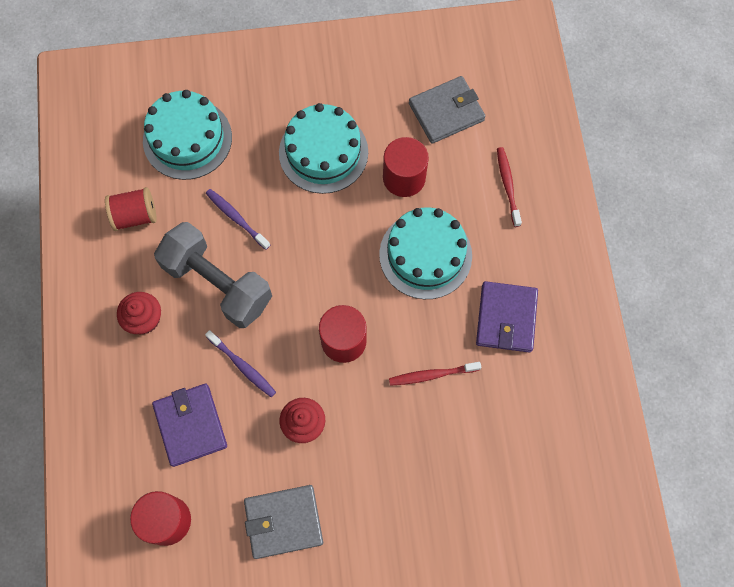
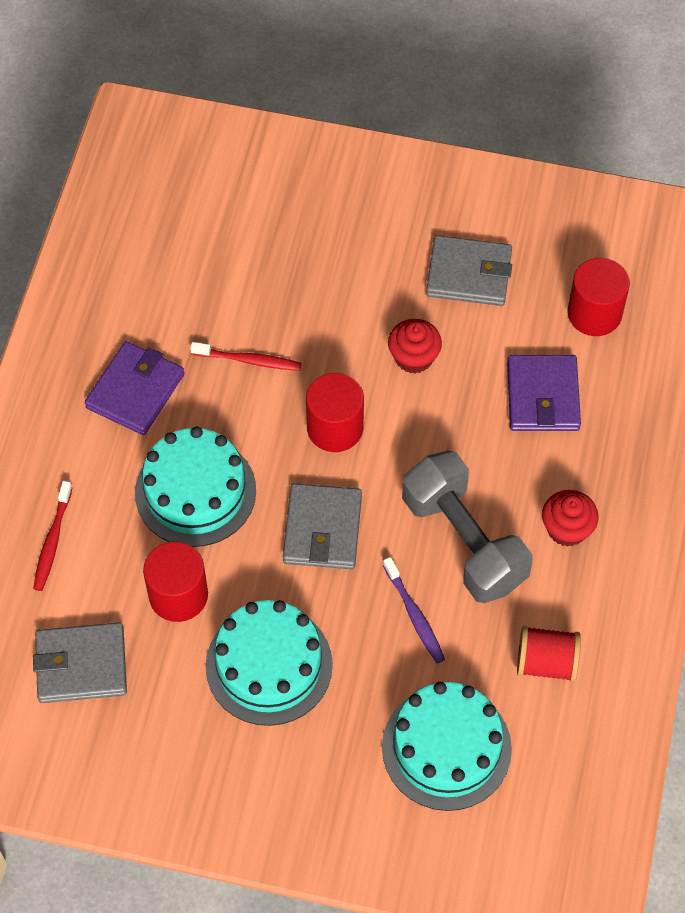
camera: 160 degrees left, 10 degrees down
(242, 366) = (463, 439): purple toothbrush -> none
(323, 258) = (322, 529): none -> grey wallet

